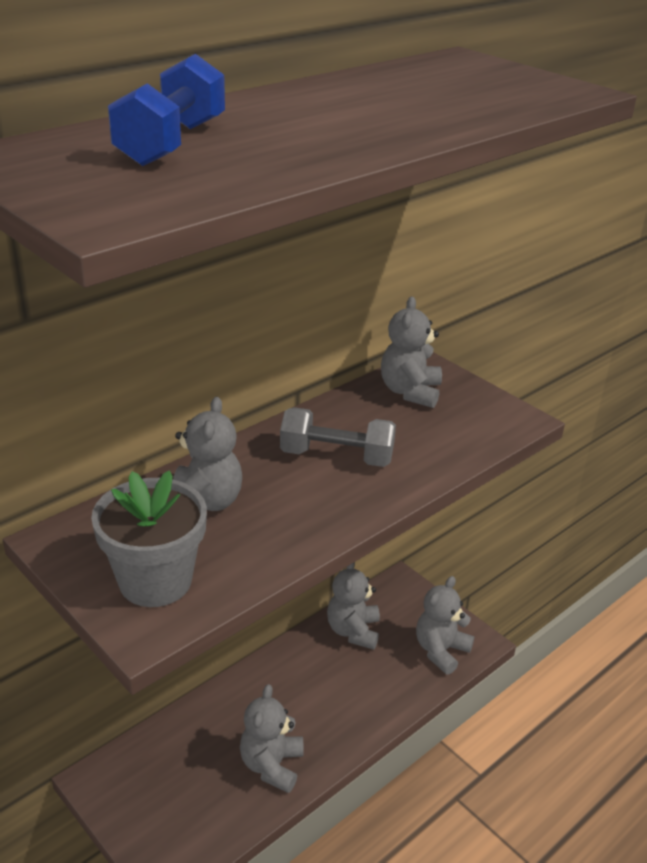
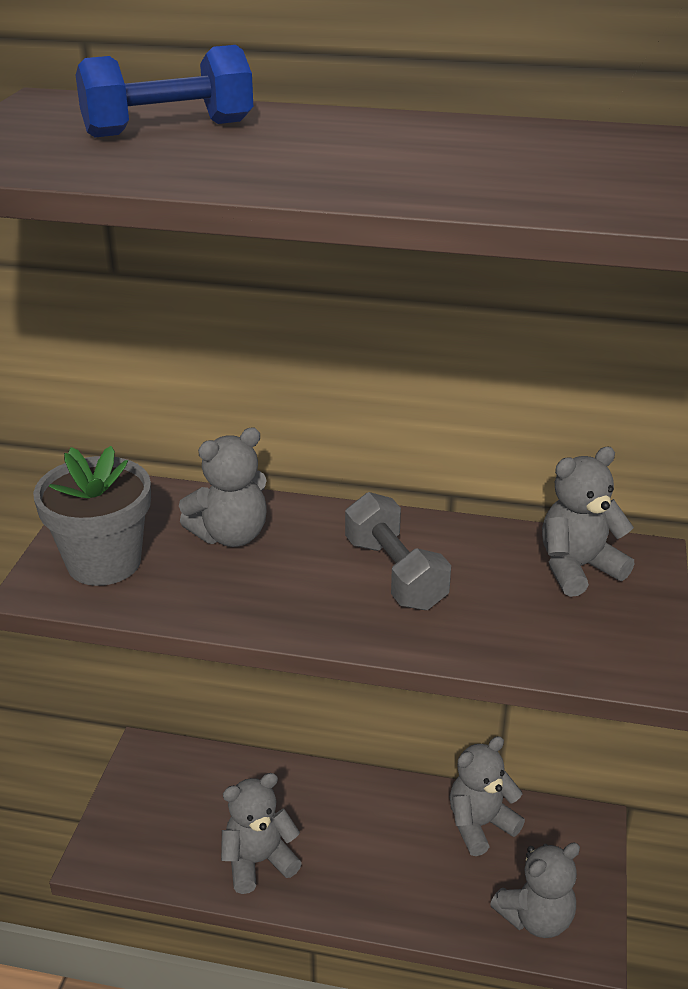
camera: 55 degrees right, 0 degrees up
(441, 650) = (536, 917): grey teddy bear -> grey teddy bear turned 150 degrees clockwise

